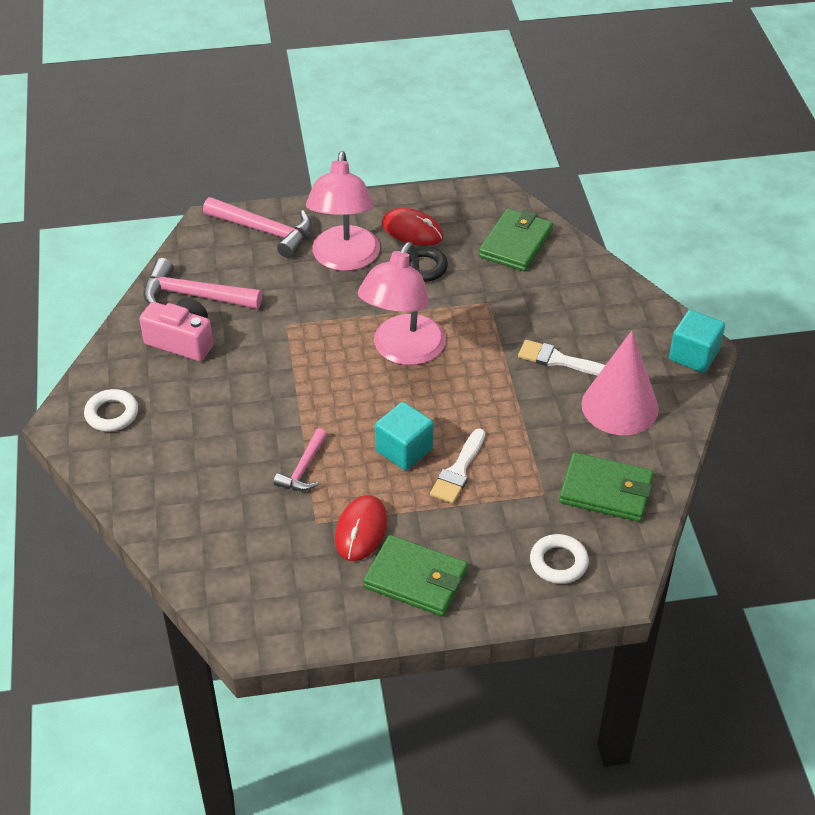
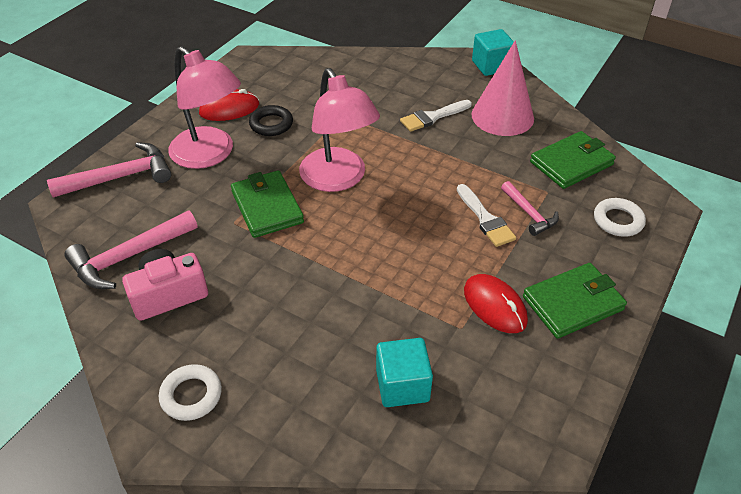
camera: 50 degrees left, 0 degrees up
(303, 469) = (396, 302): pink hammer -> pink hammer (529, 214)
(404, 450) = (436, 234): turquoise cube -> turquoise cube (402, 385)
(515, 244) = (306, 75): green wallet -> green wallet (267, 207)

